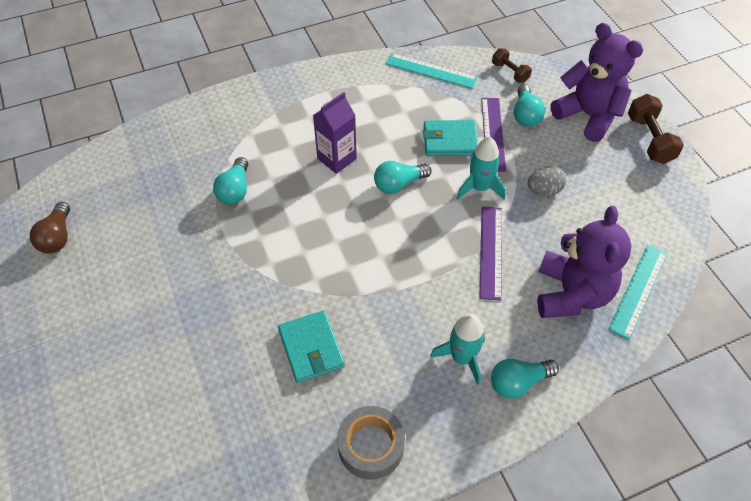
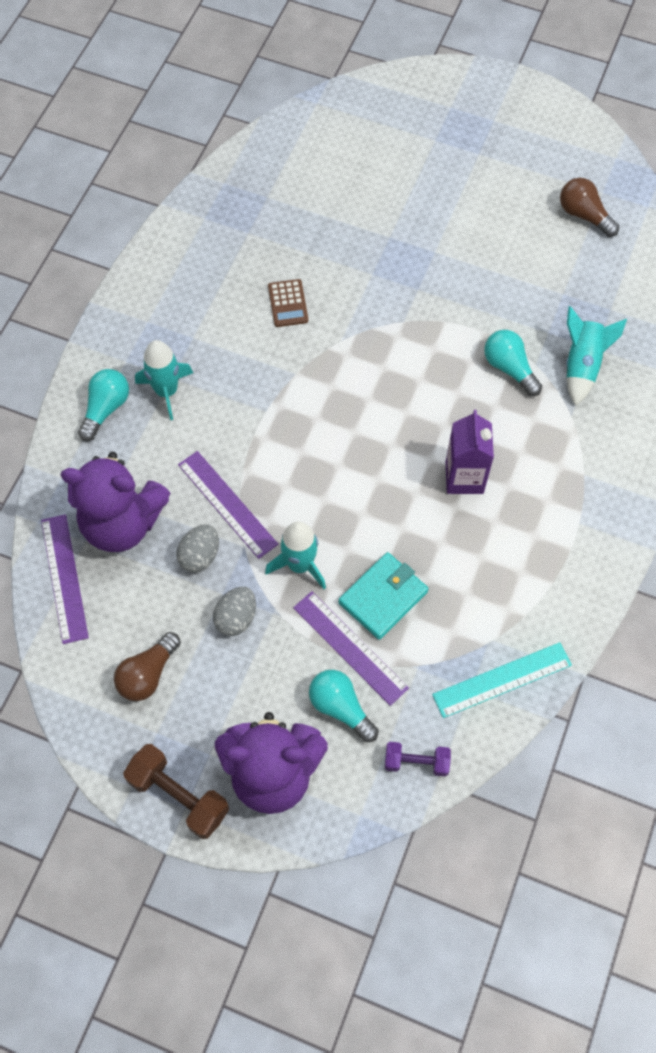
camera: 135 degrees right, 10 degrees up
(196, 159) = (582, 365): none -> turquoise rocket
(311, 348) = (288, 303): turquoise wallet -> brown calculator
(371, 446) = (174, 280): grey tape -> none
(399, 184) = (377, 501): turquoise light bulb -> none
(510, 72) = (416, 762): brown dumbbell -> purple dumbbell
(536, 236) = (200, 556): none -> grey egg
(571, 294) = (122, 523): purple teddy bear -> purple teddy bear turned 45 degrees counterclockwise
(622, 201) = (148, 674): none -> brown light bulb
(638, 290) = (64, 578): turquoise ruler -> purple ruler

